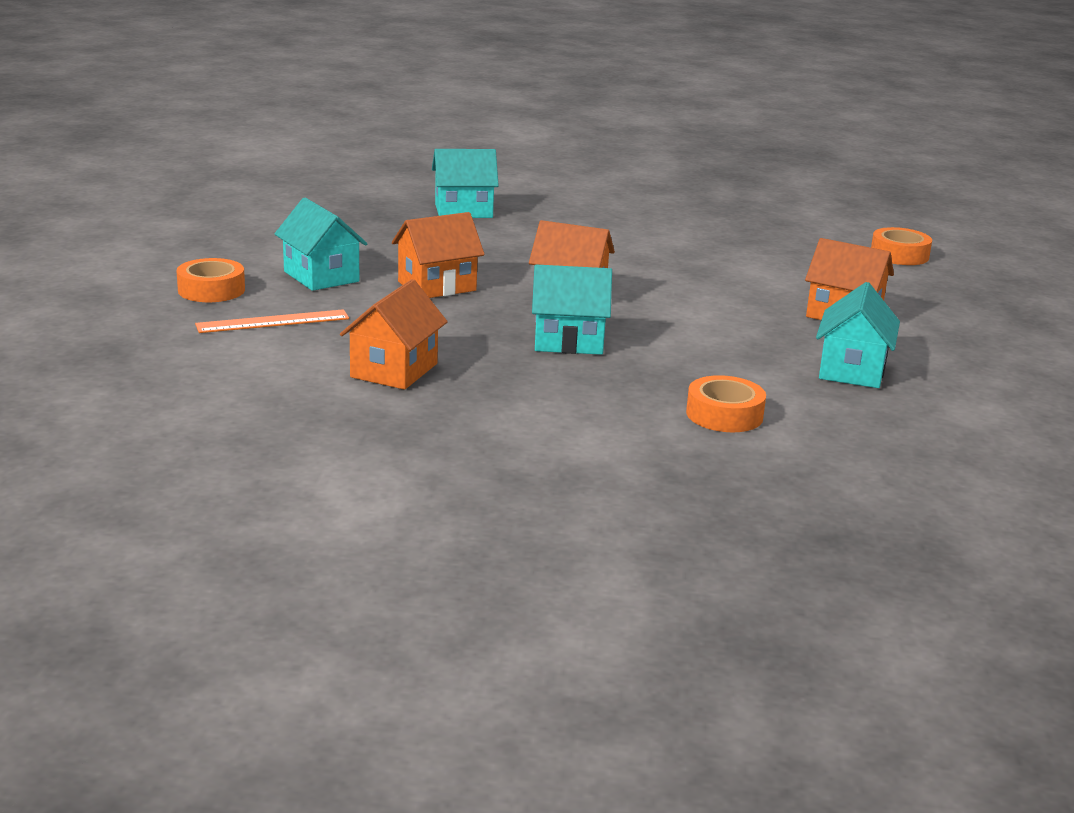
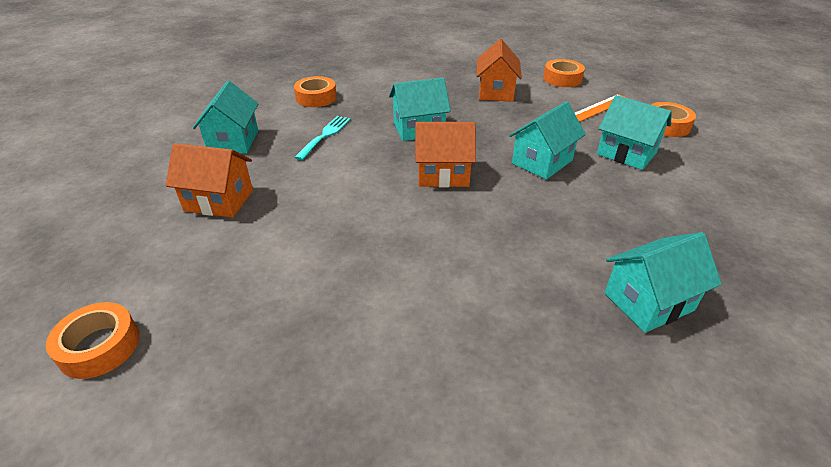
camera: 165 degrees right, 15 degrees up
(243, 371) = (562, 79): none -> orange tape
(437, 286) = (542, 162): orange house -> turquoise house
(713, 356) = (325, 135): none -> turquoise fork

